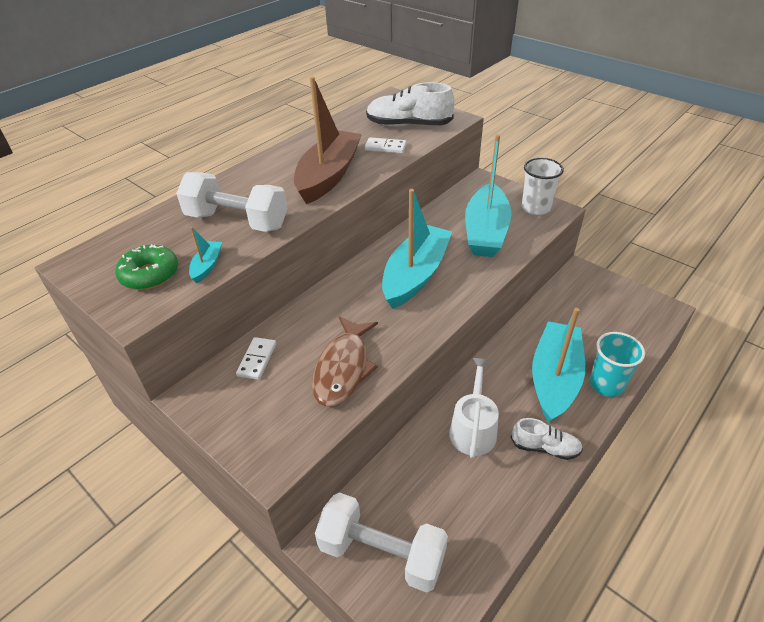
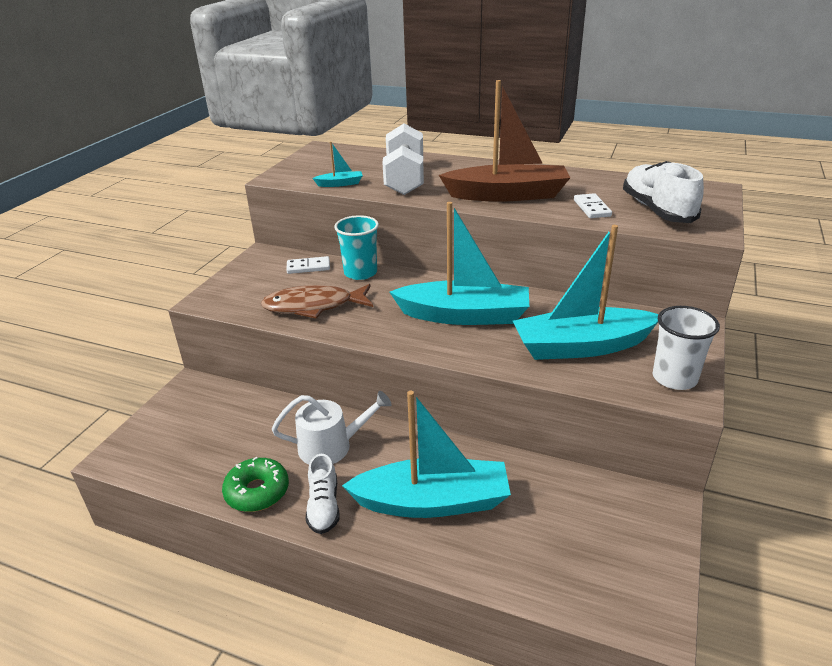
camera: 70 degrees right, 10 degrees down
(150, 274) = (320, 170): green donut -> green donut (257, 492)
(382, 553) = (185, 417): white dumbbell -> none
(606, 384) = (446, 555): turquoise cup -> turquoise cup (360, 273)

